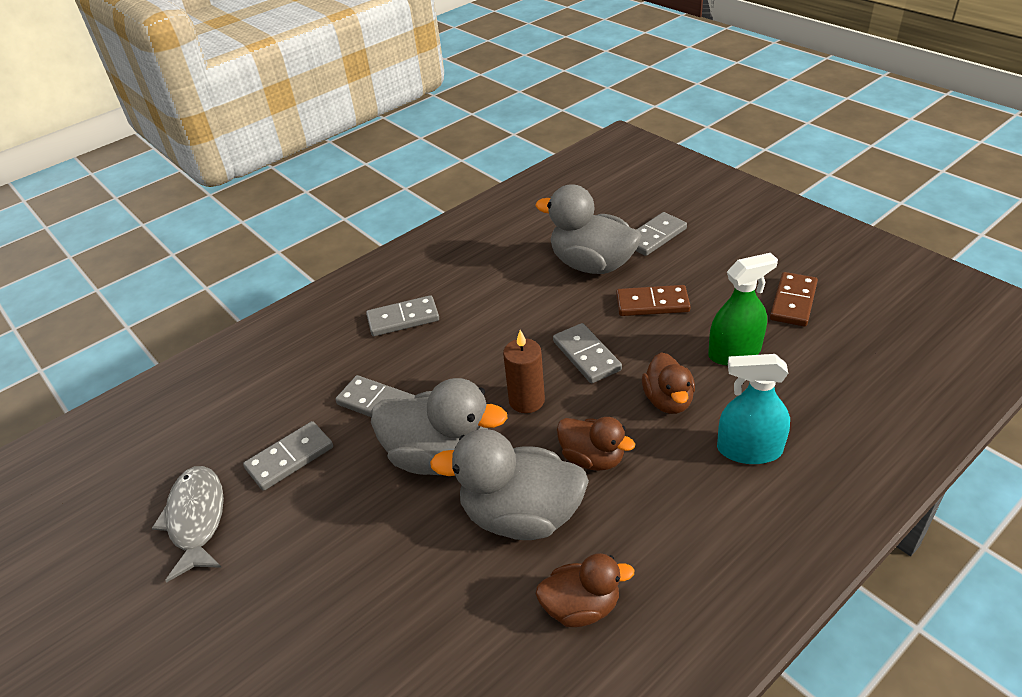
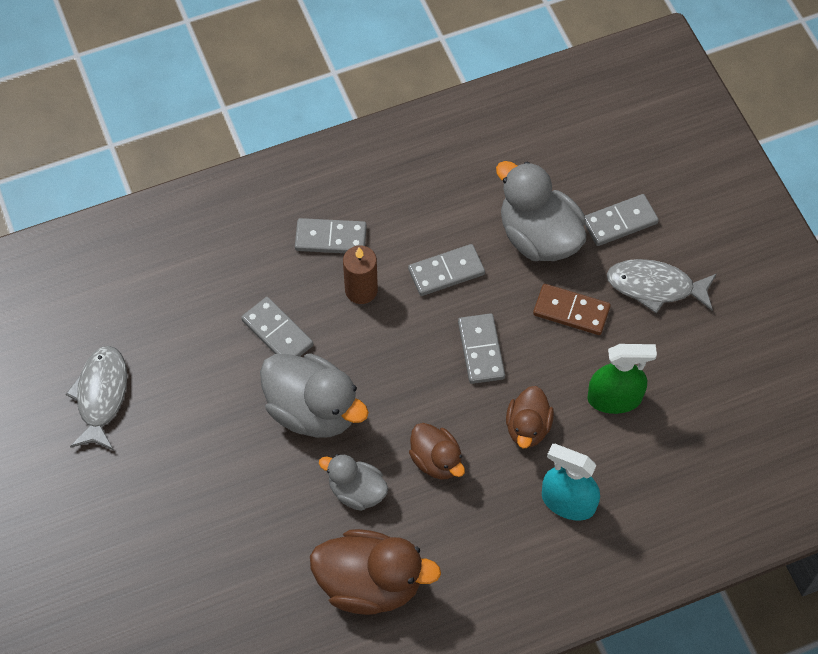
camera: 15 degrees right, 20 degrees up
(290, 458) = (188, 363): grey domino -> grey domino (446, 272)
(521, 516) = (357, 491): grey duck -> grey duck, size x0.59
(526, 400) = (407, 380): brown candle -> brown candle (361, 290)
(581, 607) = (370, 583): brown duck -> brown duck, size x1.70
(714, 266) = (655, 287): none -> grey fish
(793, 302) = (703, 361): brown domino -> none

